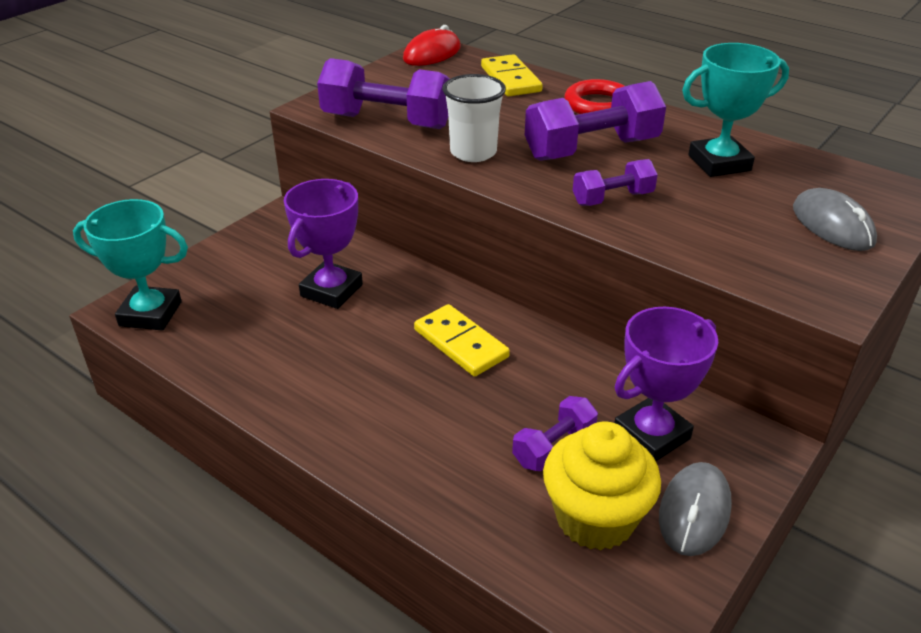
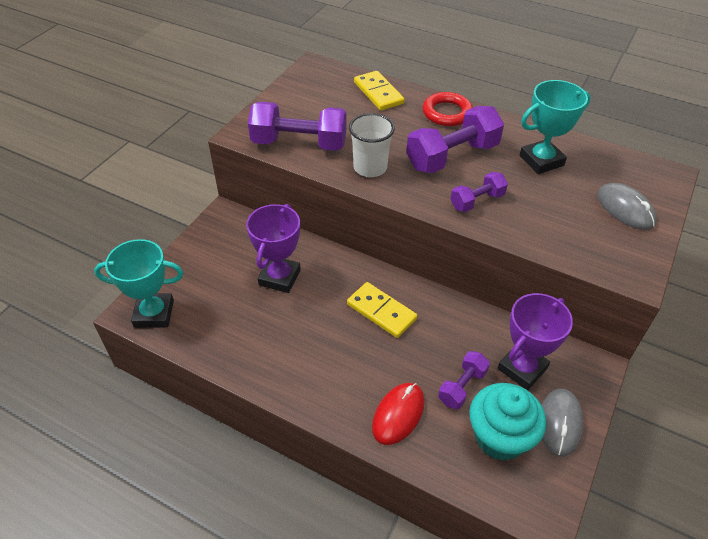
camera: 10 degrees left, 10 degrees up
(432, 53) = (313, 72): red mouse -> red mouse (398, 414)
(595, 518) = (499, 437): yellow cupcake -> turquoise cupcake

